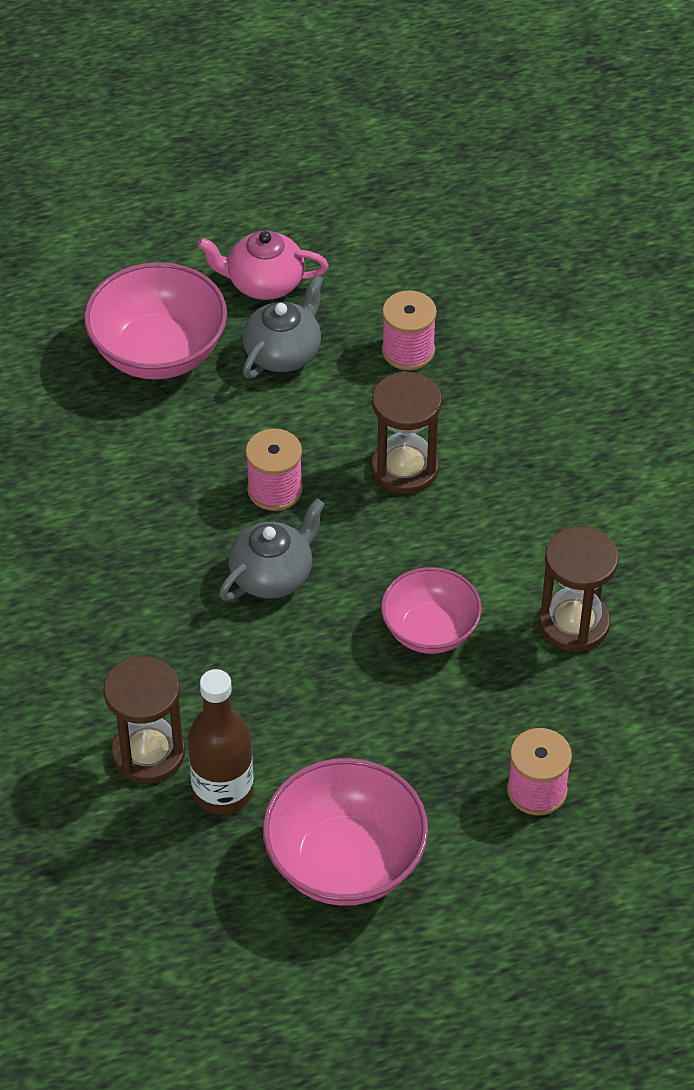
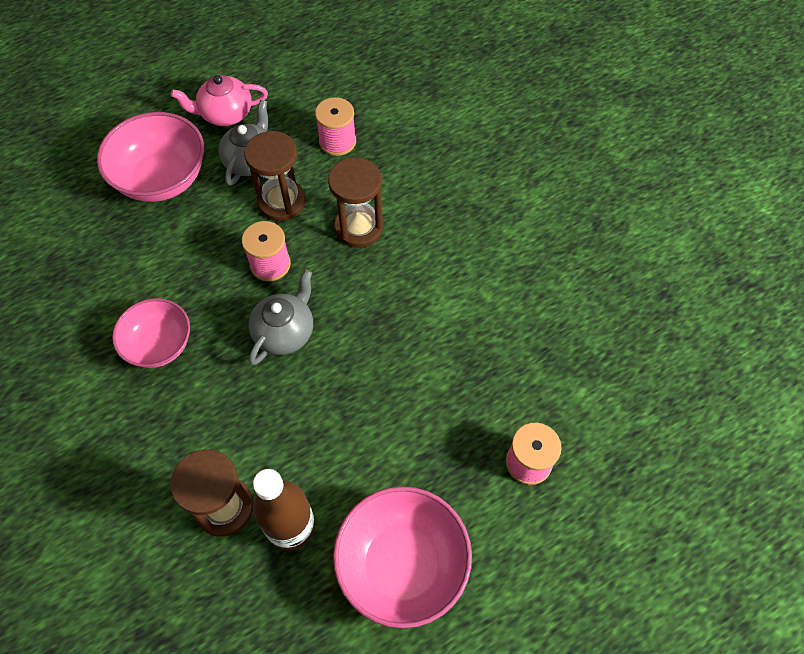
camera: 15 degrees left, 10 degrees up
(430, 630) = (412, 349): pink bowl -> pink bowl (159, 345)
(574, 623) = (512, 319): brown hourglass -> brown hourglass (282, 202)

